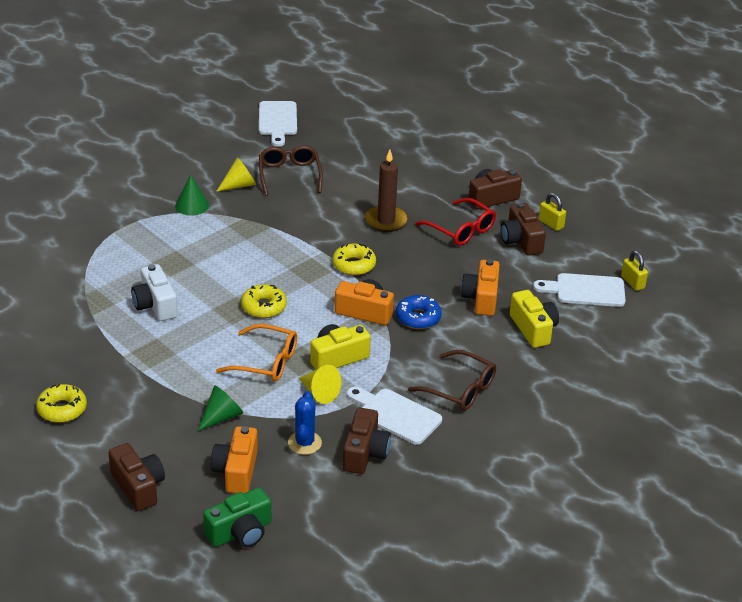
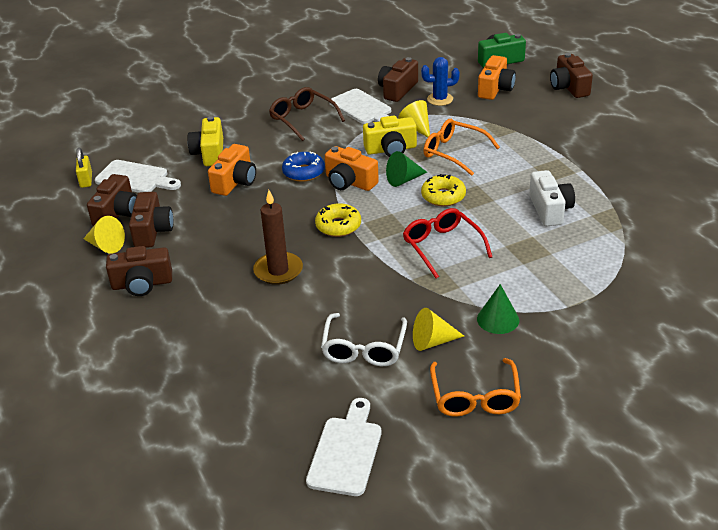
camera: 160 degrees left, 0 degrees up
(62, 409) = (633, 137): yellow donut -> none
(200, 156) = (475, 397): none -> orange glasses
(221, 417) = (500, 120): green cone -> green cone (404, 180)
(289, 175) = (364, 348): brown glasses -> white glasses
(304, 443) = (440, 99): blue cactus -> blue cactus turned 60 degrees clockwise
(461, 229) = (204, 250): red glasses -> red glasses (442, 247)
(551, 224) = (105, 246): yellow padlock -> yellow cone
(569, 253) = (117, 213): none -> brown camera

